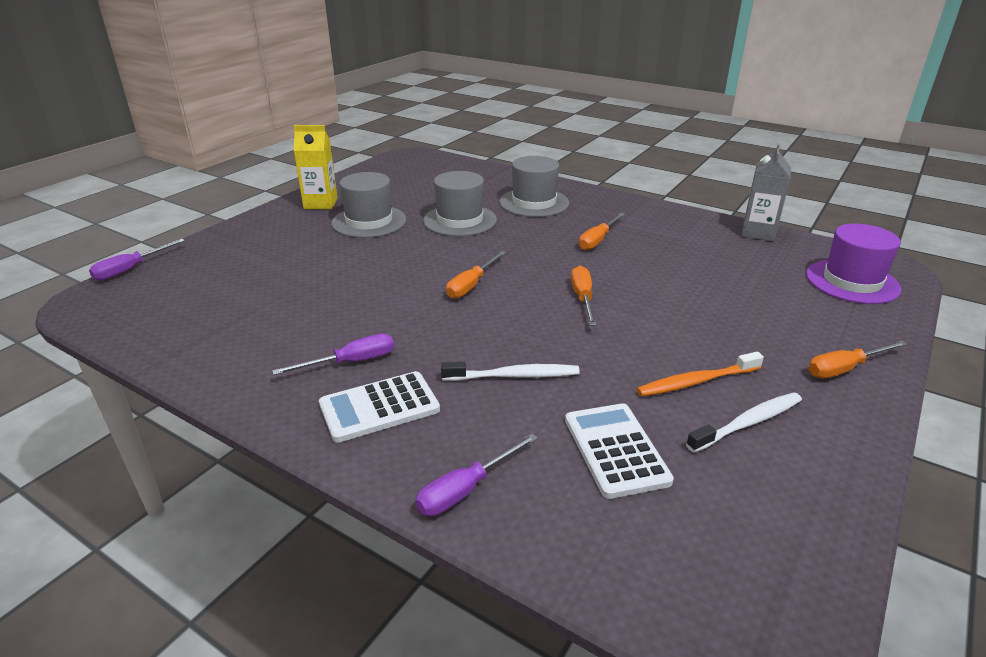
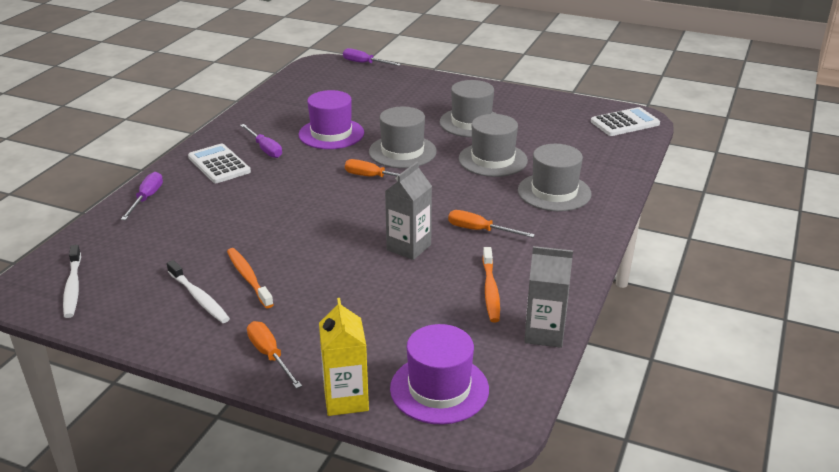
camera: 80 degrees right, 0 degrees up
(320, 203) = (497, 98): yellow carton -> yellow carton (346, 399)
(338, 306) = (331, 134): none -> purple hat
(416, 264) = (402, 152): none -> grey hat
(466, 489) = (146, 198): purple screwdriver -> purple screwdriver turned 60 degrees clockwise
(514, 376) = (252, 204): white toothbrush -> white toothbrush (73, 287)
(583, 298) = (364, 226): orange screwdriver -> none
(616, 450) = (175, 244): white calculator -> white calculator (625, 123)
(627, 277) = (409, 247): none -> grey carton
(699, 246) = (490, 290): none -> orange toothbrush

